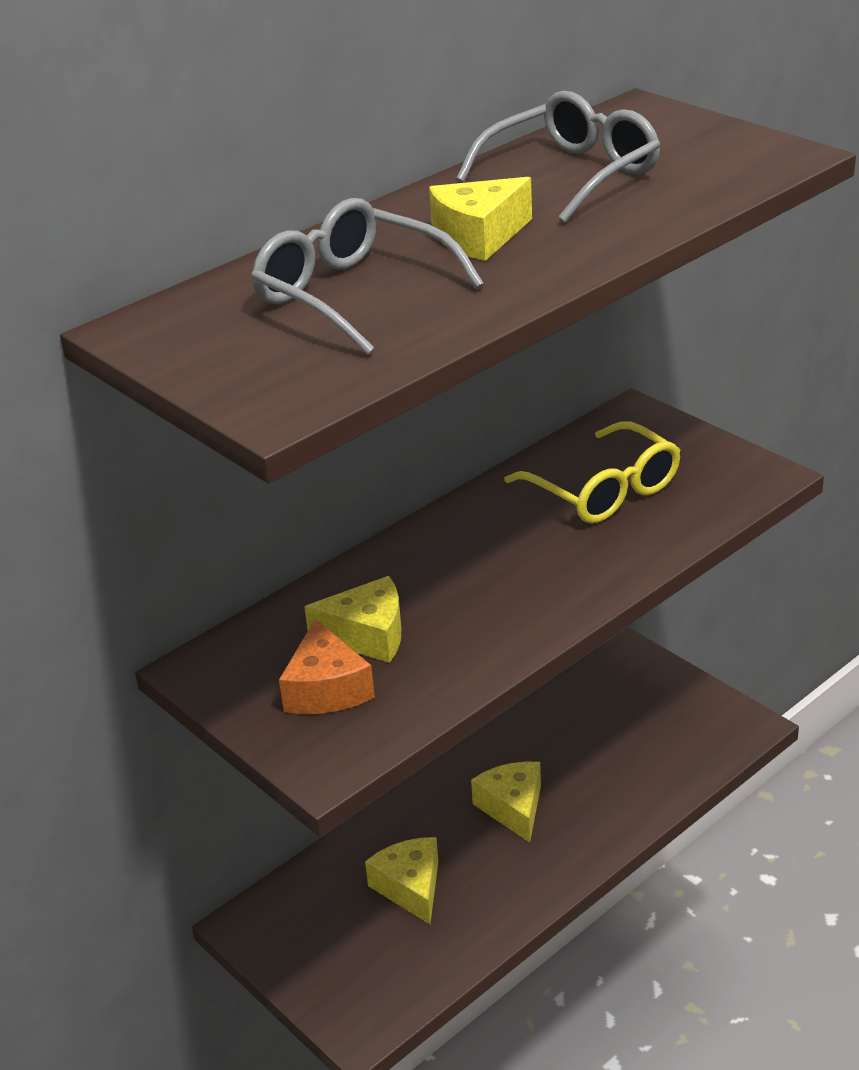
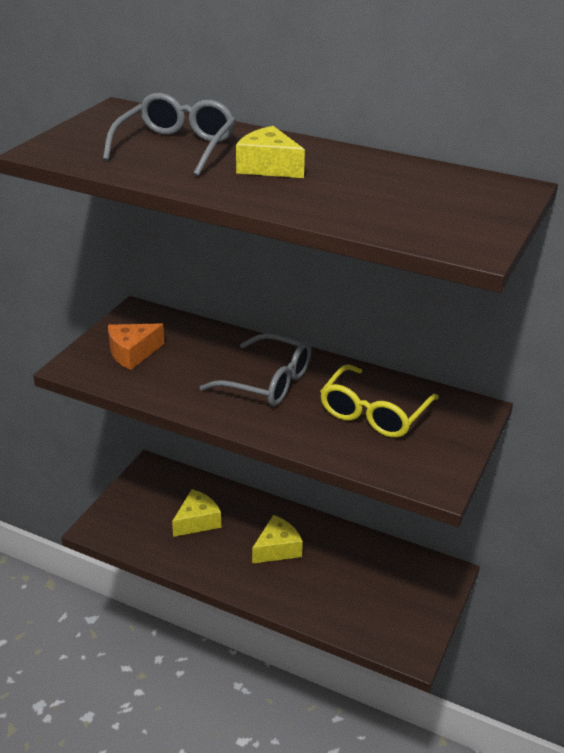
camera: 65 degrees right, 0 degrees up
(367, 635) = (183, 355): yellow cheese -> none
(572, 175) = (380, 181): grey glasses -> grey glasses (268, 382)

